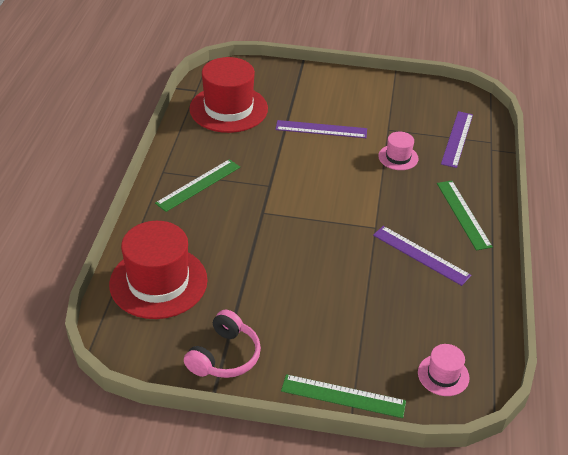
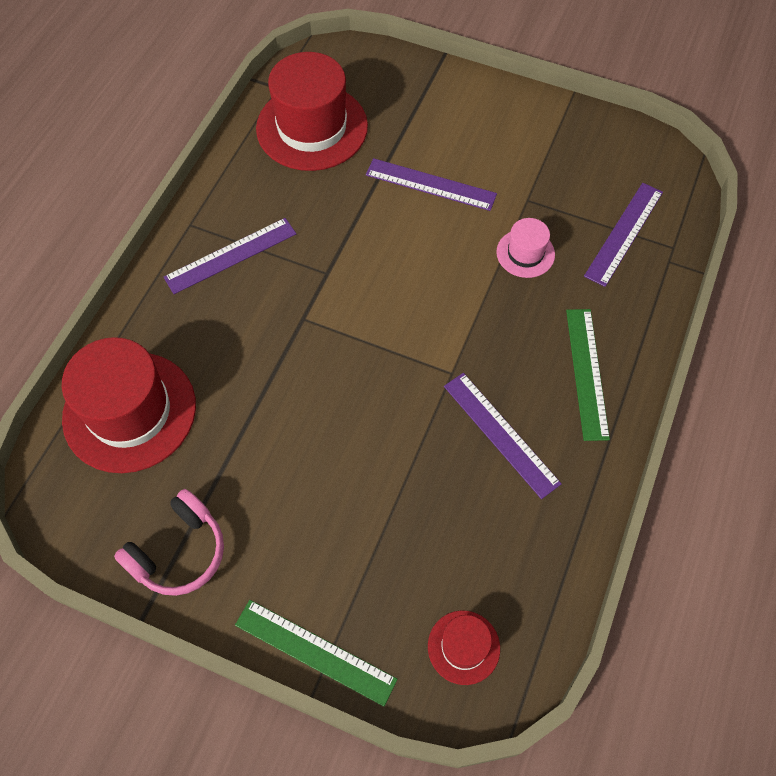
camera: 15 degrees right, 20 degrees up
(198, 185) = (231, 256): green ruler -> purple ruler
(443, 375) = (463, 647): pink hat -> red hat

